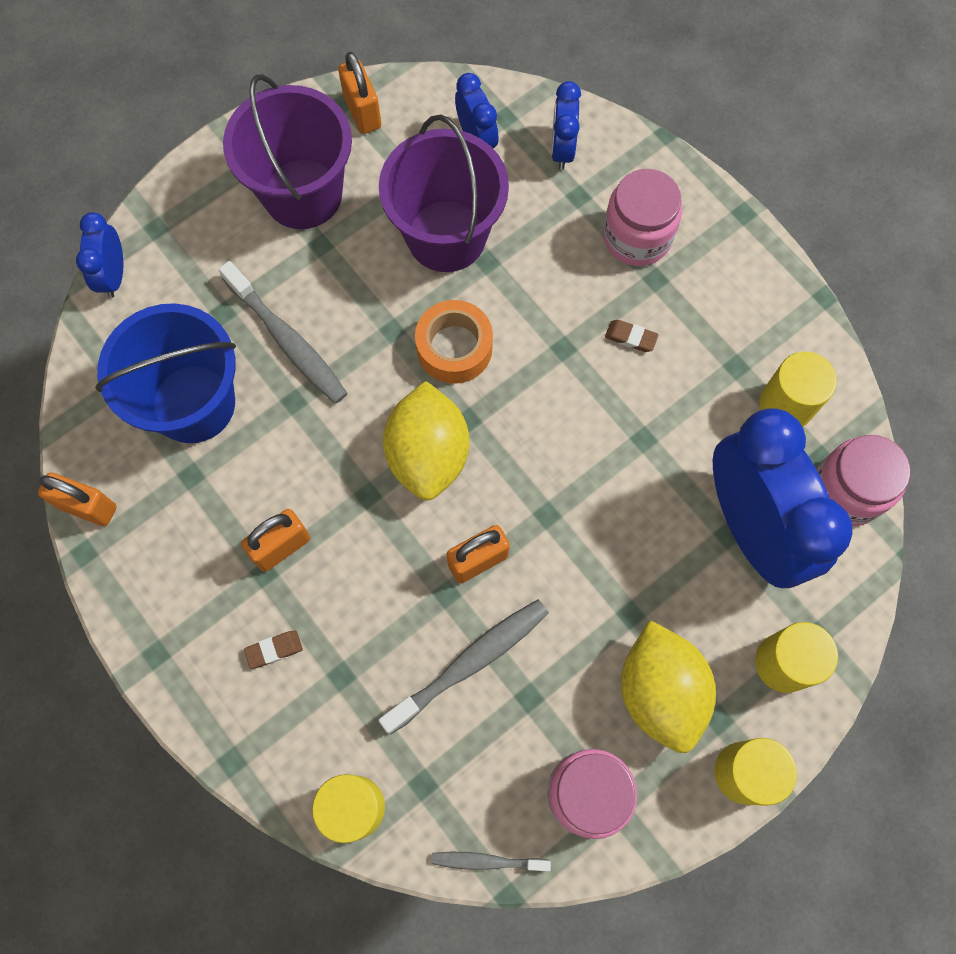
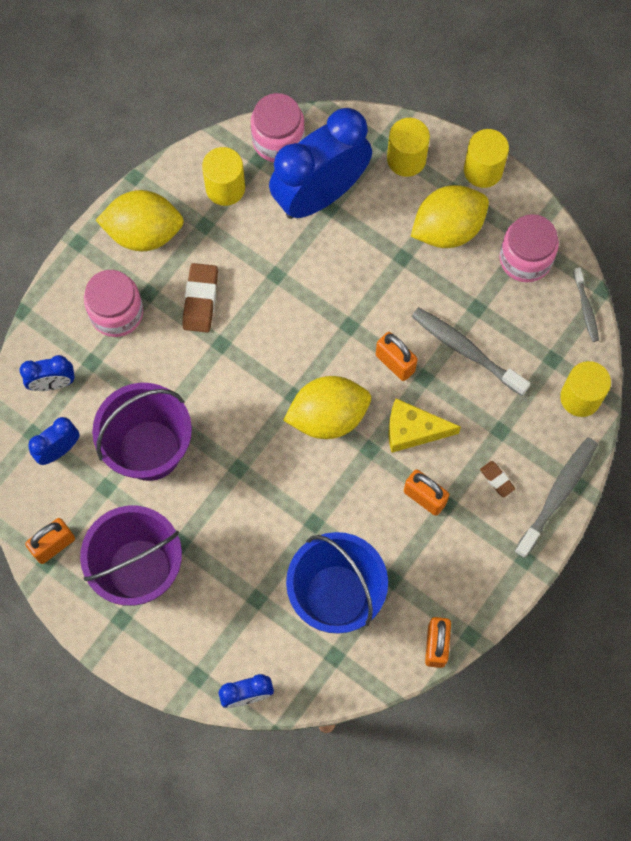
camera: 105 degrees left, 0 degrees up
(287, 340) = (267, 542): grey toothbrush -> grey toothbrush (557, 495)
(377, 557) = (413, 430): none -> yellow cheese
(454, 348) = (241, 420): orange tape -> none
(630, 337) = (200, 300): brown eraser -> brown eraser, size x1.81
(741, 291) = (144, 232): none -> yellow lemon

